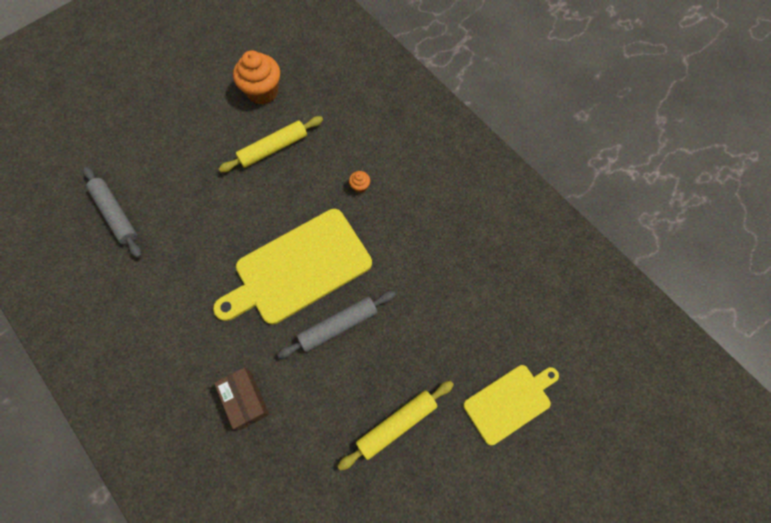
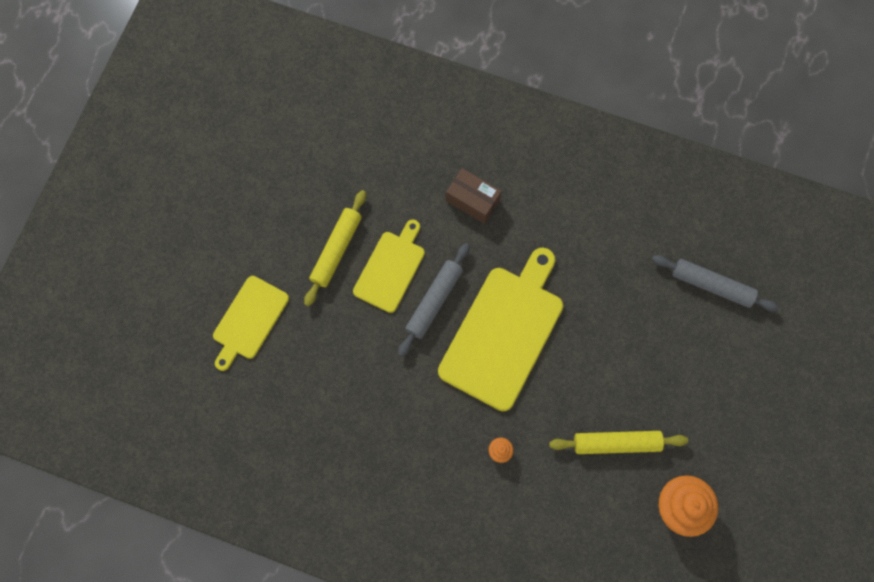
camera: 150 degrees right, 5 degrees up
(273, 148) = (616, 443): yellow rolling pin -> yellow rolling pin turned 60 degrees clockwise
(358, 377) = (391, 268): none -> yellow cutting board

